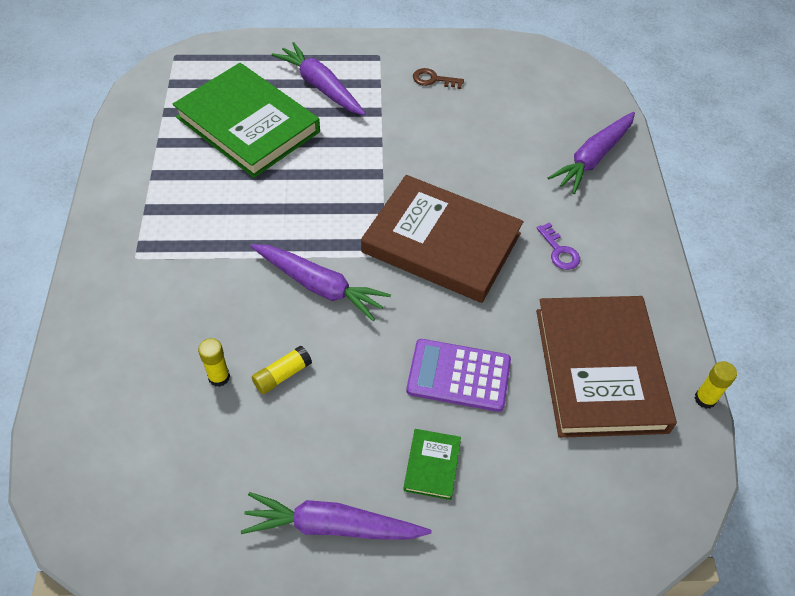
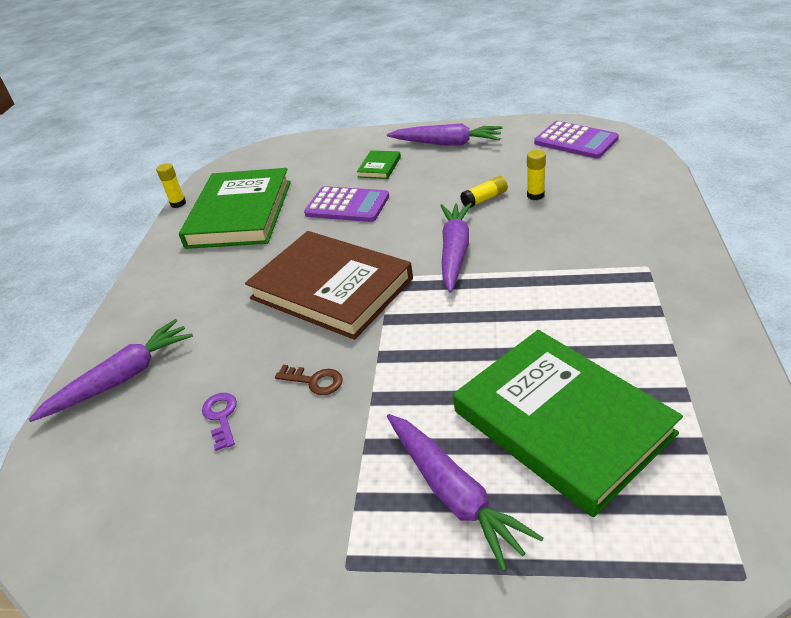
camera: 165 degrees left, 15 degrees down
(134, 509) = (575, 141): none -> purple calculator
(319, 286) = (455, 252): purple carrot -> purple carrot turned 60 degrees clockwise
(433, 79) = (268, 506): brown key -> brown key (315, 381)
(559, 251) = (221, 286): purple key -> purple key (221, 417)
(600, 369) = (240, 214): brown book -> green book

